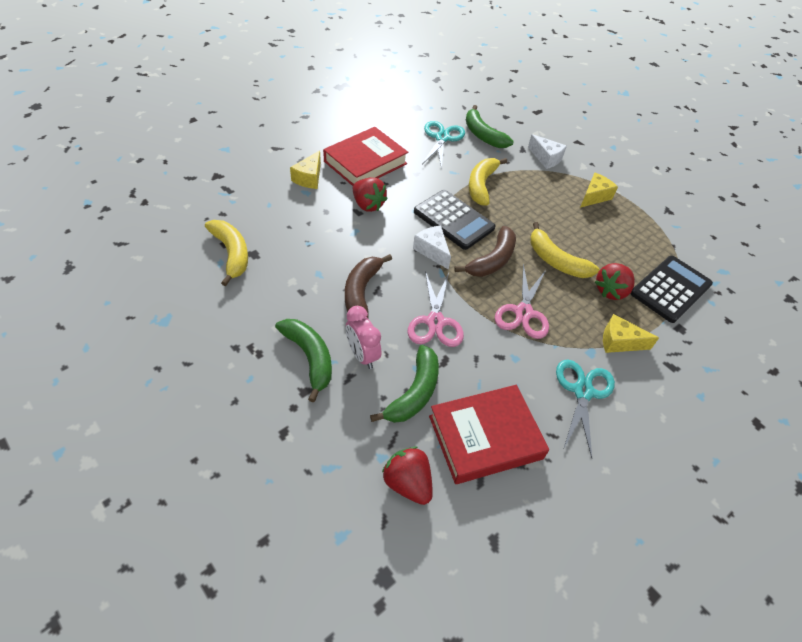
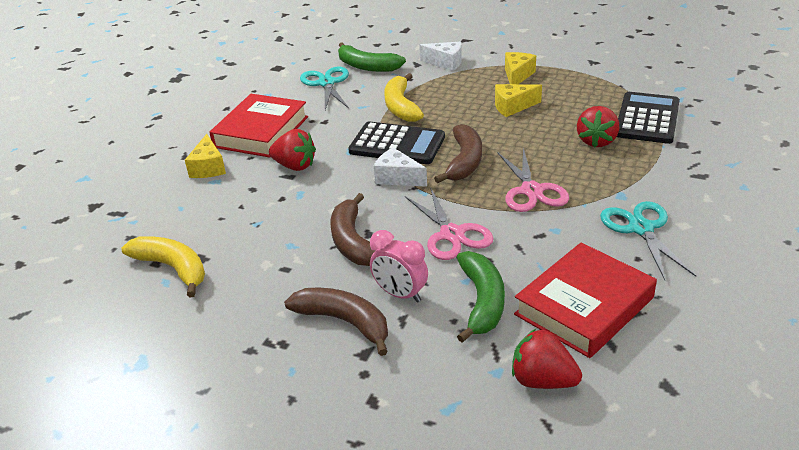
camera: 20 degrees left, 15 degrees down
(309, 358) = (344, 322): green banana -> brown banana
(556, 261) = (525, 138): yellow banana -> none
(619, 342) = (639, 176): yellow cheese -> yellow cheese (512, 107)

